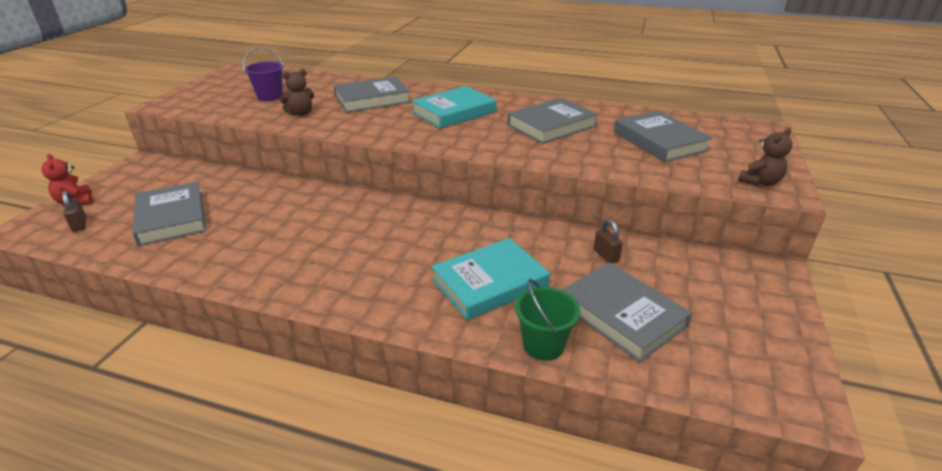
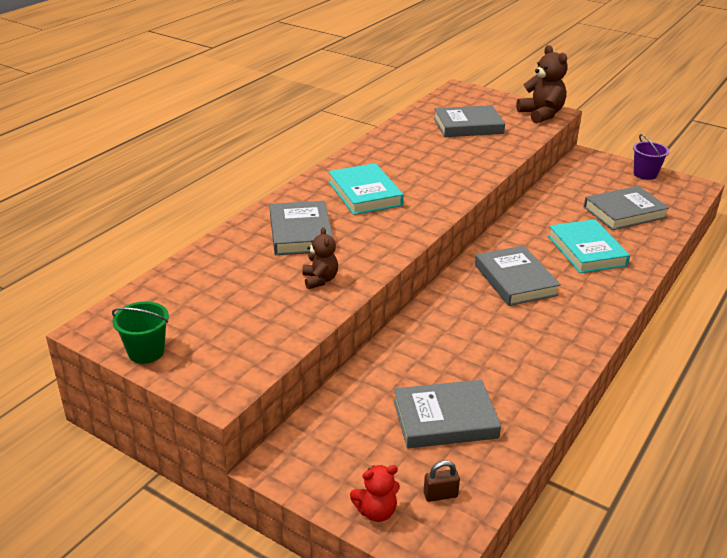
camera: 75 degrees left, 0 degrees up
(270, 96) = (245, 301): purple bucket -> purple bucket (645, 174)
(543, 345) = (652, 244): green bucket -> green bucket (146, 352)
(551, 125) = (420, 157): grey book -> grey book (515, 280)
(606, 255) = (560, 202): brown padlock -> none
(759, 182) = (541, 114): brown teddy bear -> brown teddy bear, size x1.71

